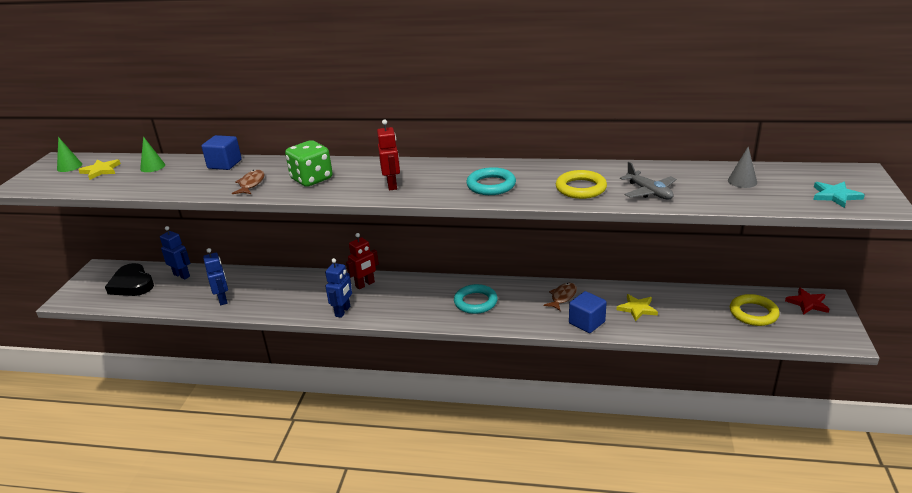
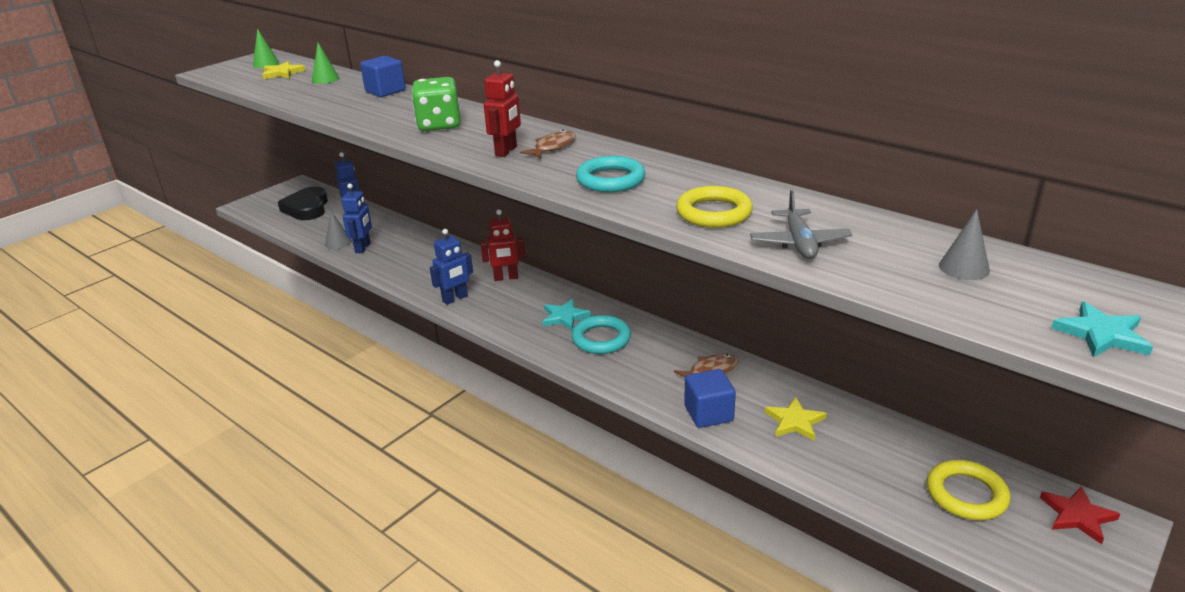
camera: 30 degrees right, 0 degrees up
(195, 302) = (338, 243): none -> grey cone
(251, 184) = (380, 116): brown fish -> brown fish (552, 147)
(436, 296) = (564, 317): none -> turquoise star

